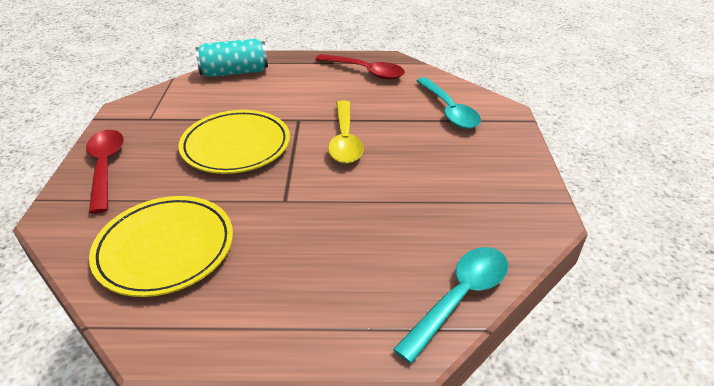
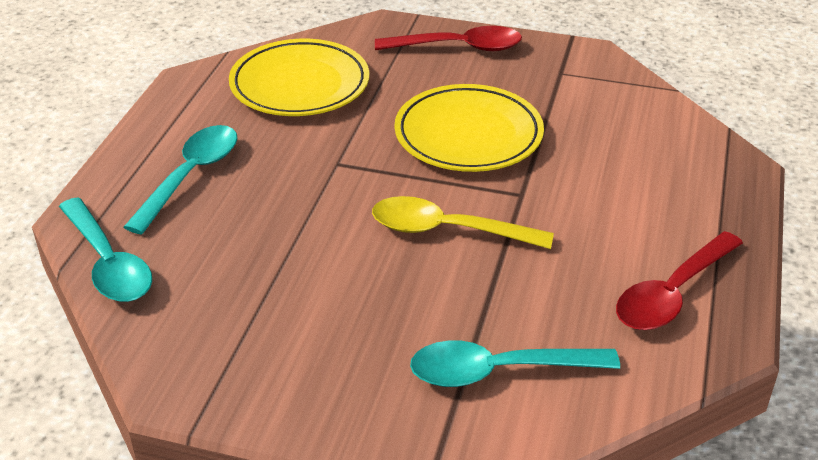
camera: 105 degrees right, 0 degrees up
(234, 72) = (688, 145): turquoise can -> none
(326, 283) = (190, 176): none -> turquoise spoon

